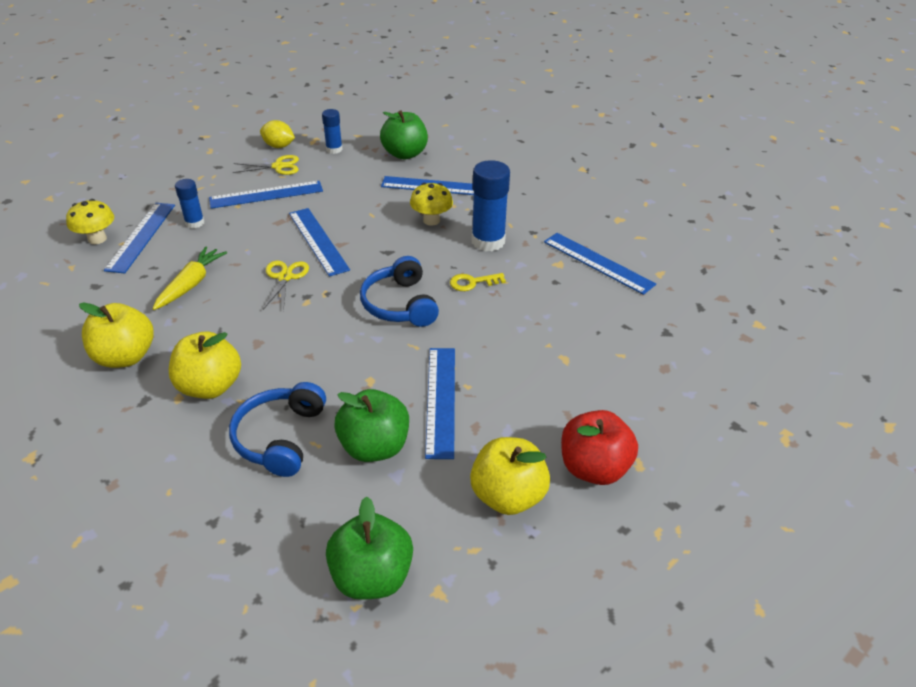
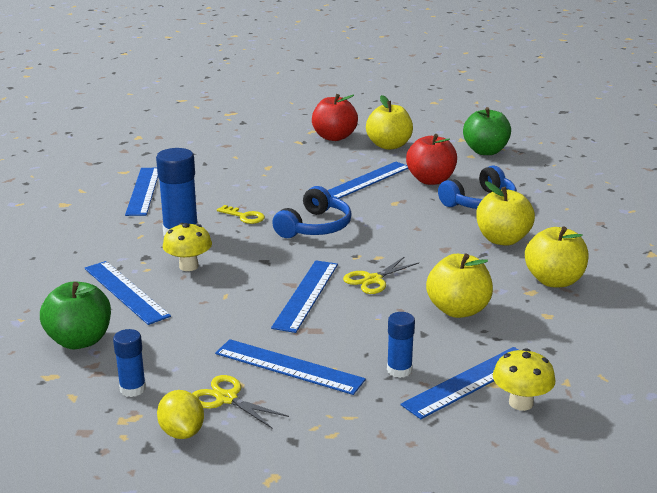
camera: 135 degrees left, 15 degrees down
(191, 284) = (458, 310): yellow carrot -> yellow apple
(374, 447) = (431, 180): green apple -> red apple

